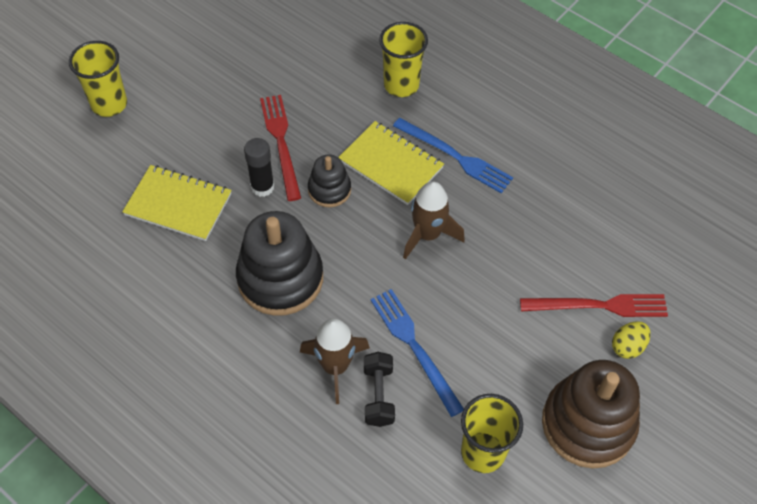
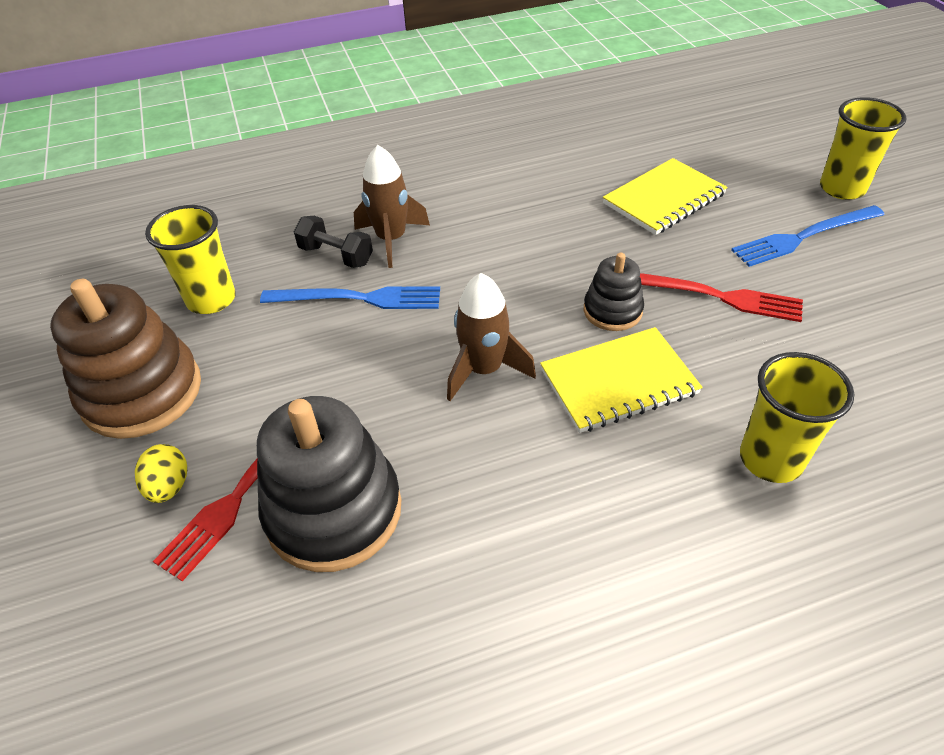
camera: 125 degrees right, 10 degrees down
(262, 187) = (651, 261): black glue stick -> none
(280, 278) = (519, 237): black stacking toy -> black stacking toy (334, 511)
(455, 156) = (590, 458): blue fork -> blue fork (804, 237)

